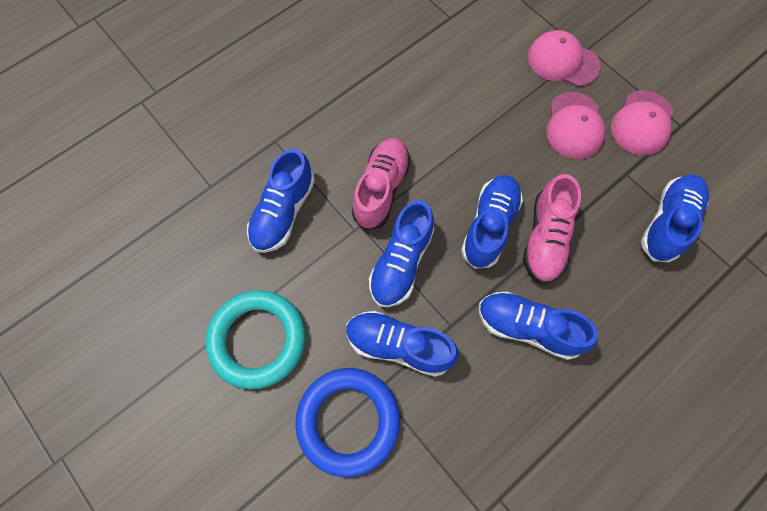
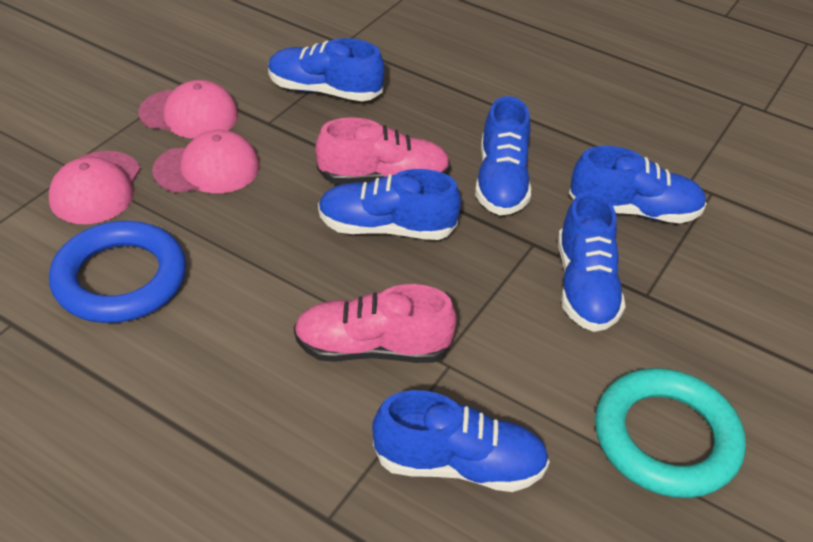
camera: 110 degrees left, 25 degrees down
(348, 421) = (699, 315): blue ring -> blue ring (120, 279)
(401, 263) = (476, 304): blue shoe -> blue shoe (634, 211)

